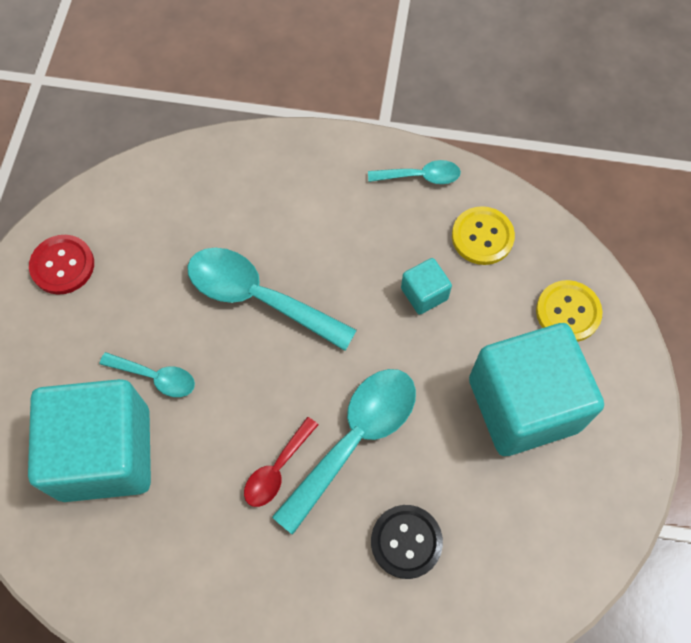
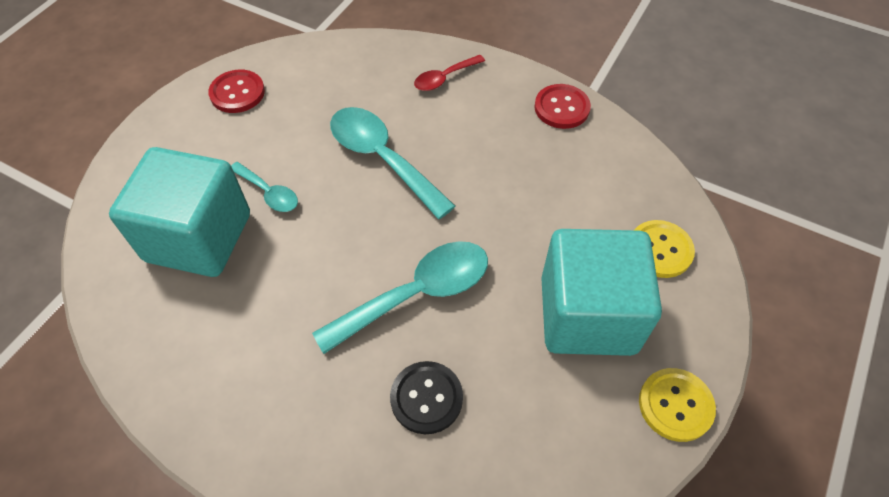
camera: 20 degrees right, 10 degrees down
(277, 469) = (336, 296): red spoon -> red spoon (444, 78)
(420, 176) = (561, 108): turquoise spoon -> red button
(424, 294) = (529, 196): turquoise cube -> none
(482, 237) = (600, 167): yellow button -> yellow button (675, 405)

